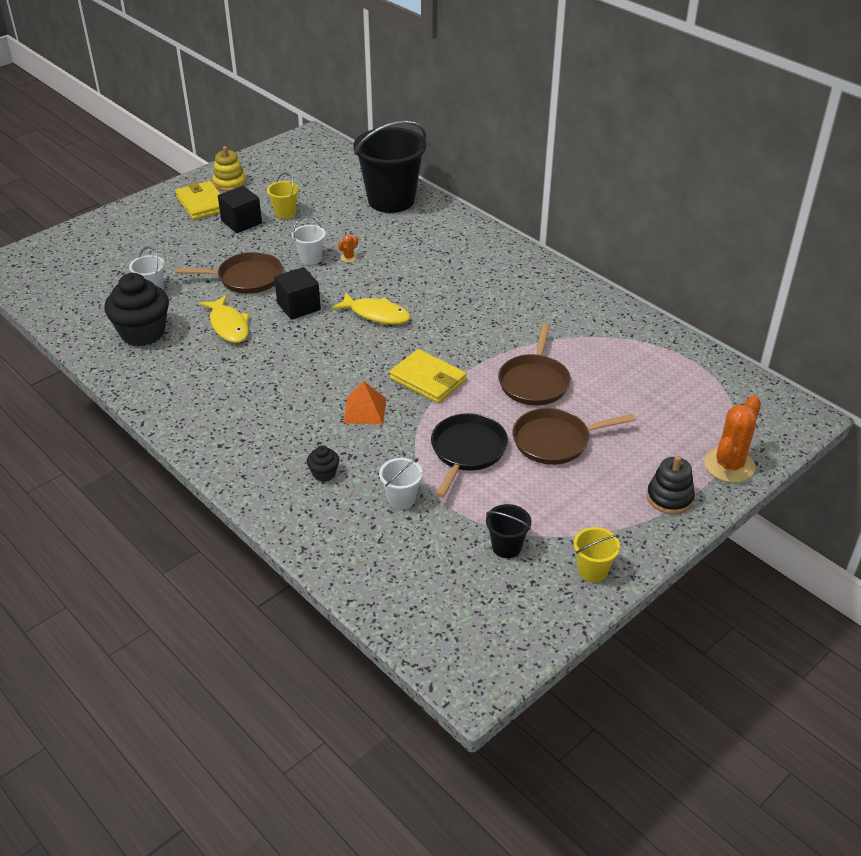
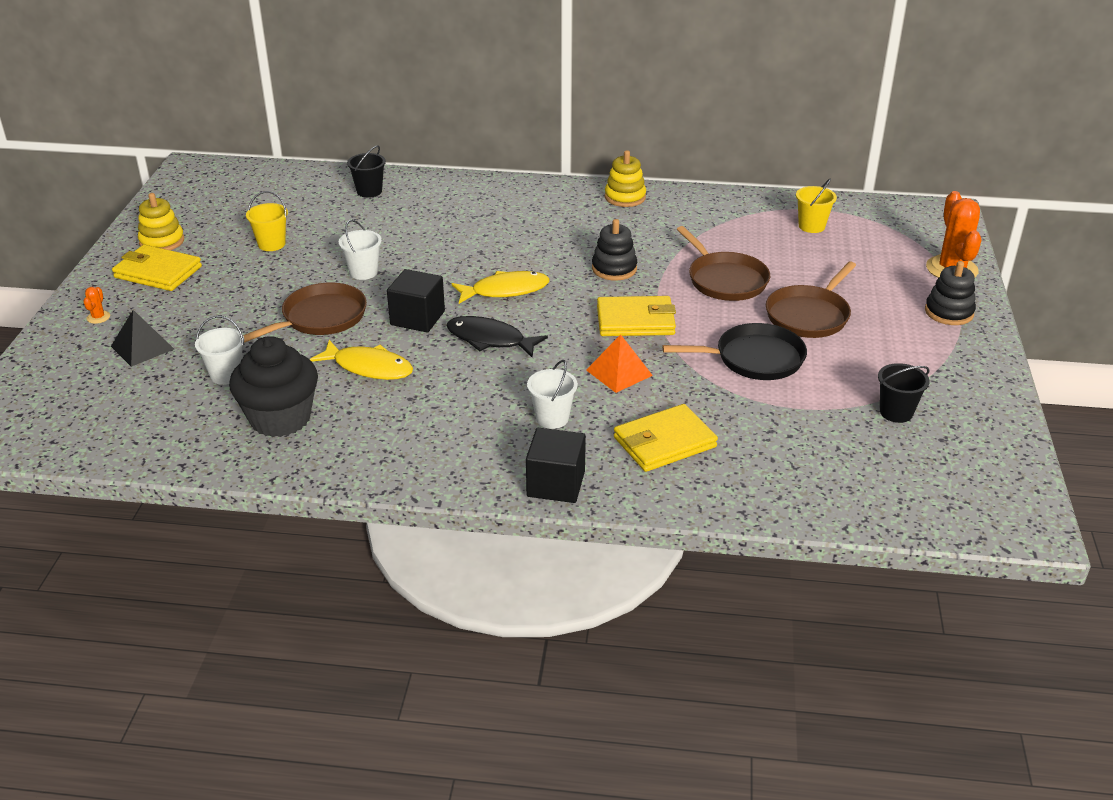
camera: 40 degrees left, 5 degrees down
(135, 250) = (142, 347): none -> black pyramid
(241, 222) = (234, 271): black cube -> black cube (556, 484)
(320, 344) = (490, 339): none -> black fish
(324, 473) = (664, 442): black cupcake -> yellow wallet
(349, 257) = (402, 255): orange cactus -> orange cactus (98, 317)
(391, 200) = (369, 191): black bucket -> black bucket, size x0.44
(401, 499) = (761, 424): white bucket -> white bucket (552, 418)
(467, 451) = (755, 358): black pan -> black pan turned 105 degrees clockwise
(469, 334) = (614, 269): none -> black stacking toy
(556, 282) = (625, 197): none -> yellow stacking toy
(592, 570) = (979, 392): yellow bucket -> yellow bucket (811, 226)

